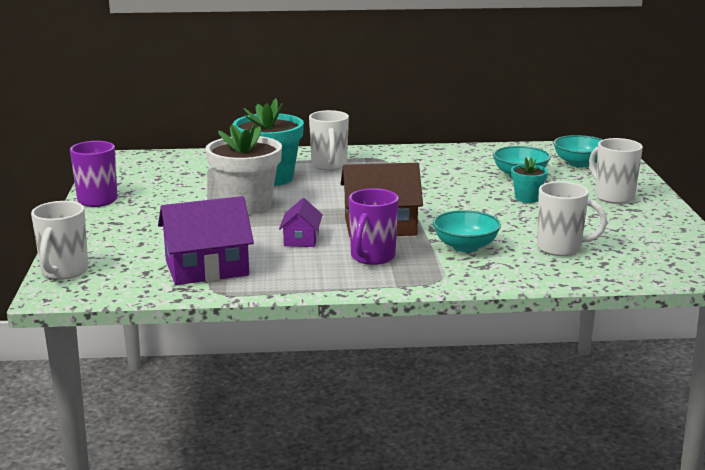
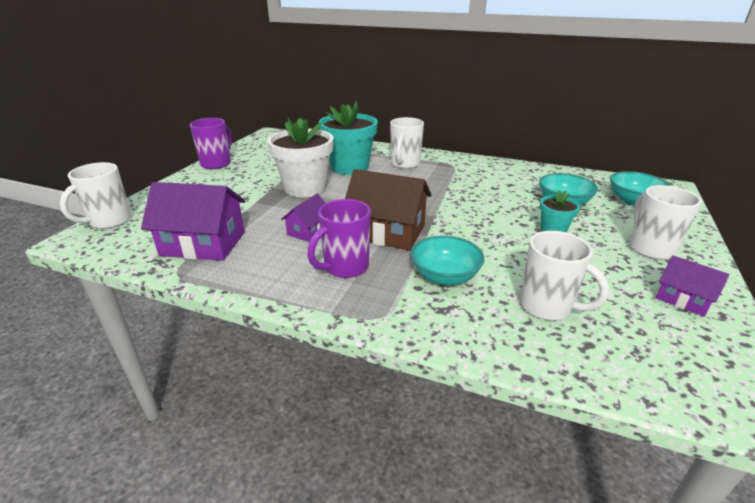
camera: 25 degrees right, 10 degrees up
(653, 225) = (683, 299): none -> purple house

